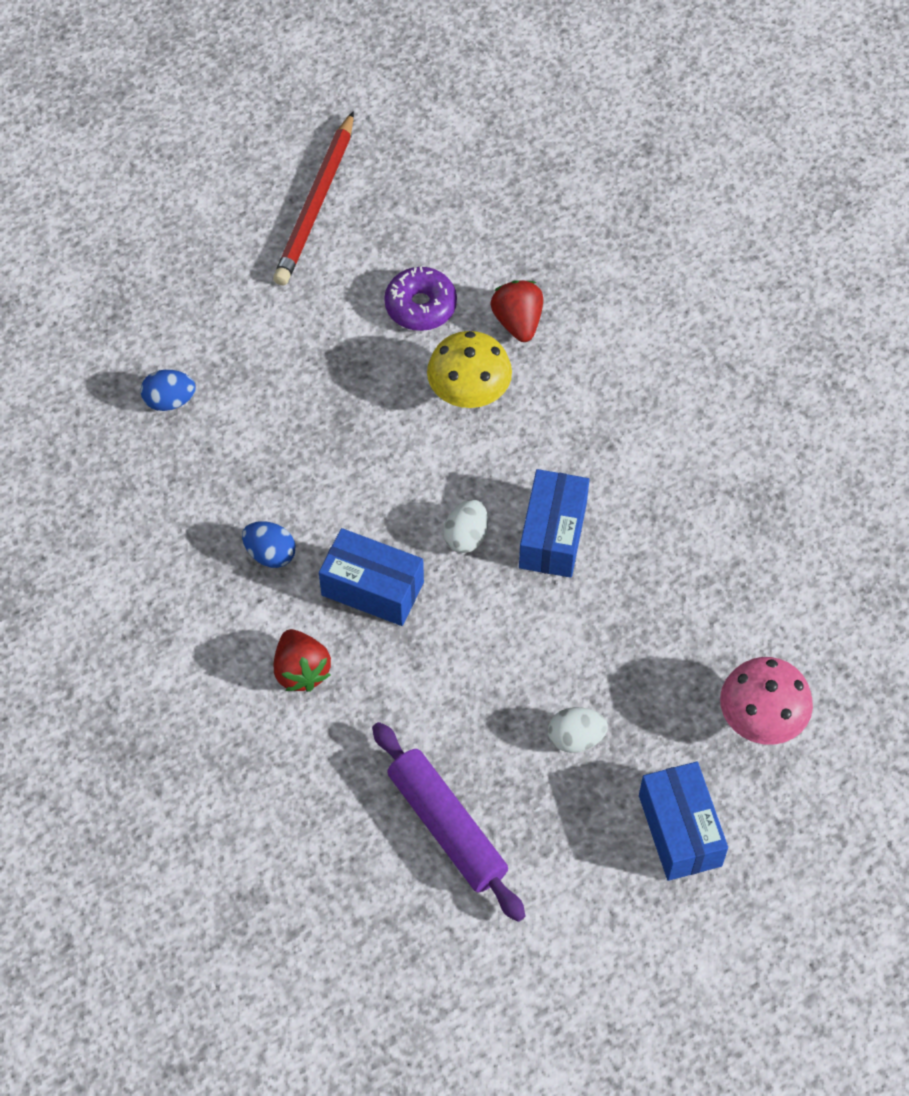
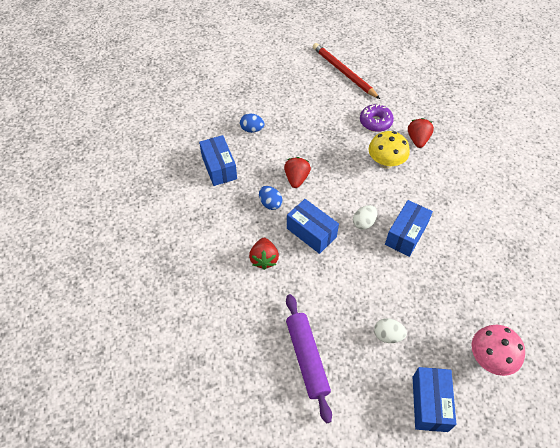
camera: 20 degrees right, 5 degrees down
(136, 509) = (219, 167): none -> blue box
(303, 484) = (296, 179): none -> red strawberry
(316, 203) = (344, 72): red pencil -> red pencil turned 105 degrees clockwise

